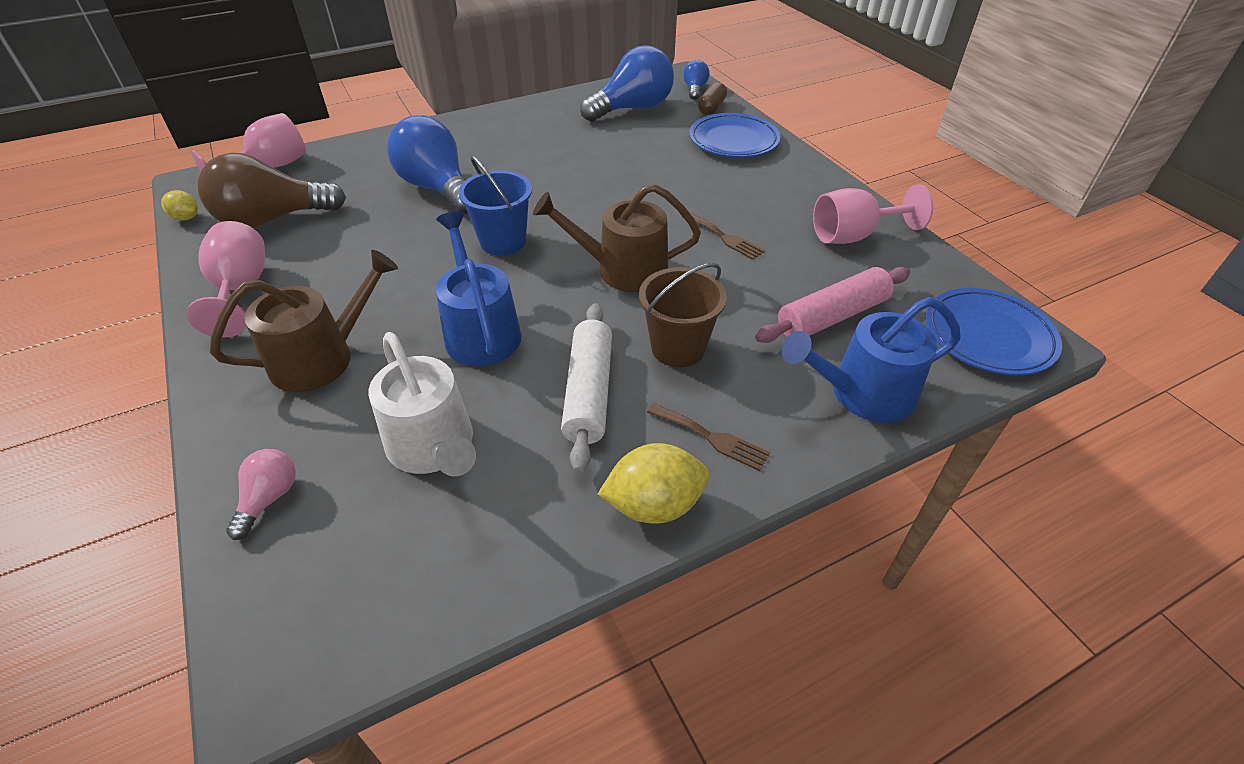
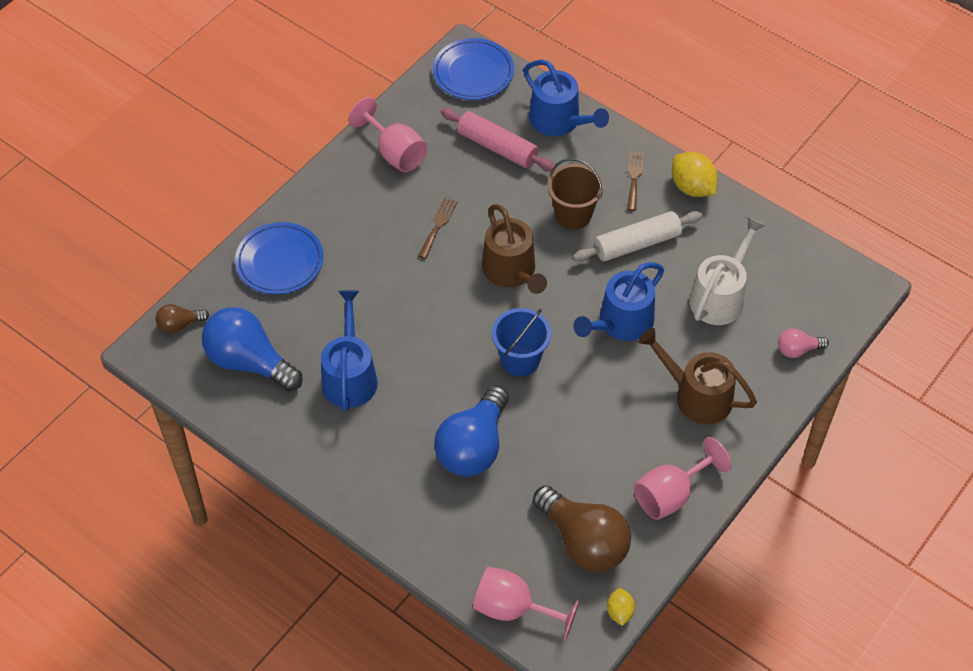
camera: 115 degrees left, 10 degrees up
(576, 147) = (349, 376): none -> blue watering can
(695, 89) = (179, 325): blue light bulb -> brown light bulb
(711, 108) = (218, 298): brown capsule -> none

